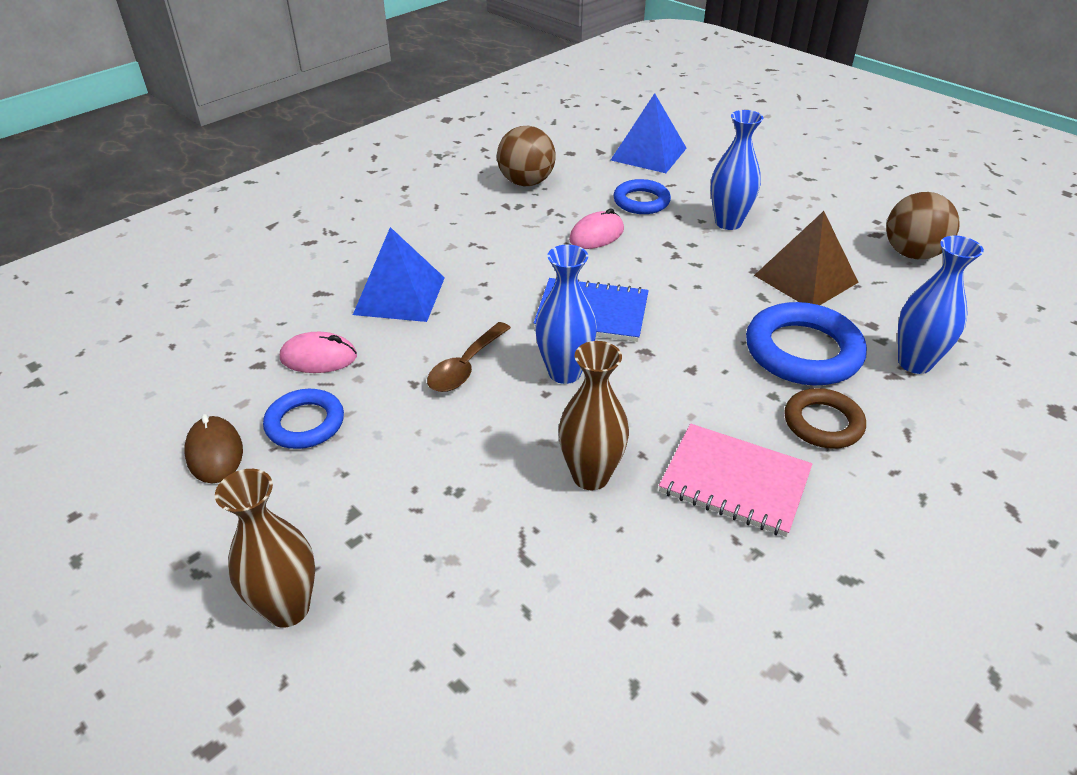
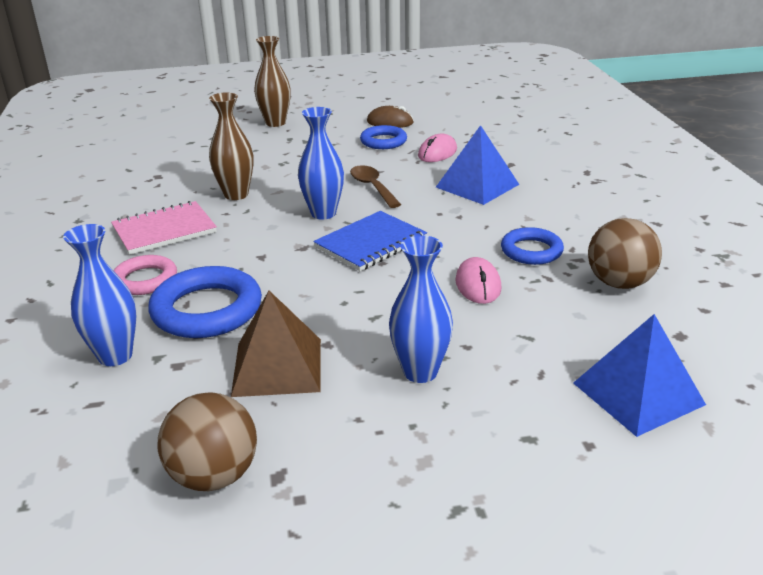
camera: 125 degrees right, 10 degrees down
(641, 201) = (518, 335): blue ring -> blue ring (531, 251)
(823, 423) = (145, 280): brown ring -> pink ring

